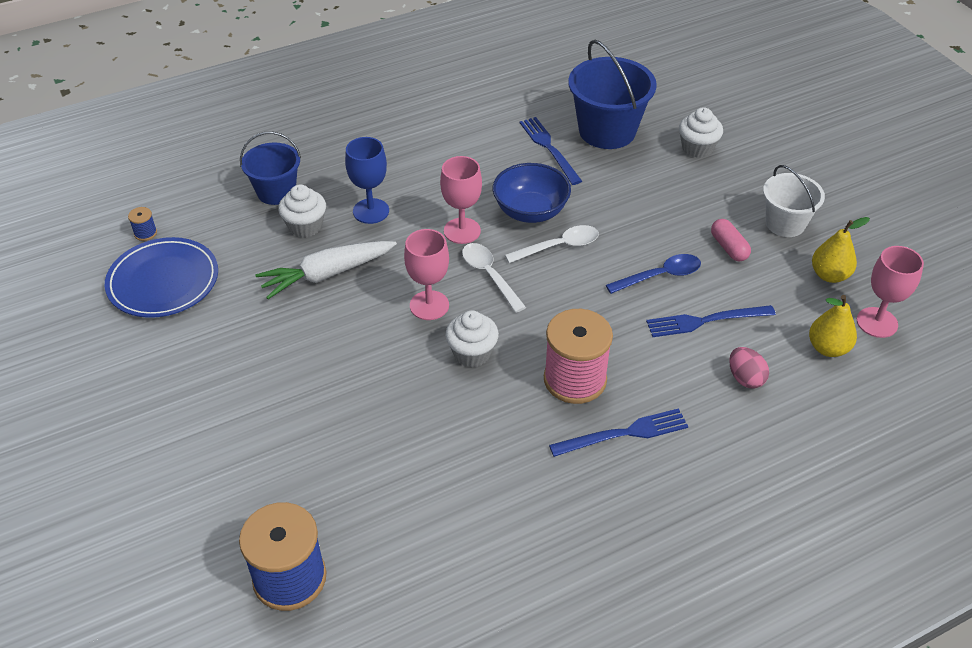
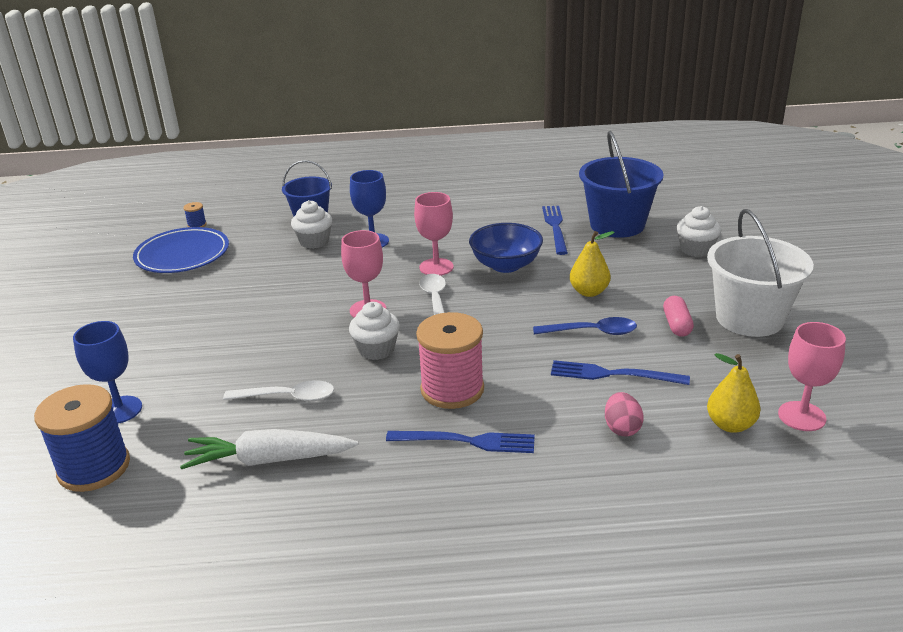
camera: 25 degrees right, 15 degrees down
(260, 504) = (120, 410): none -> blue goblet
(327, 274) = (305, 274): white carrot -> white carrot (270, 460)
(559, 246) = (512, 293): white spoon -> white spoon (288, 397)
(785, 223) = (749, 318): white bucket -> white bucket, size x1.57
(829, 275) = (772, 367): yellow pear -> yellow pear (589, 292)

